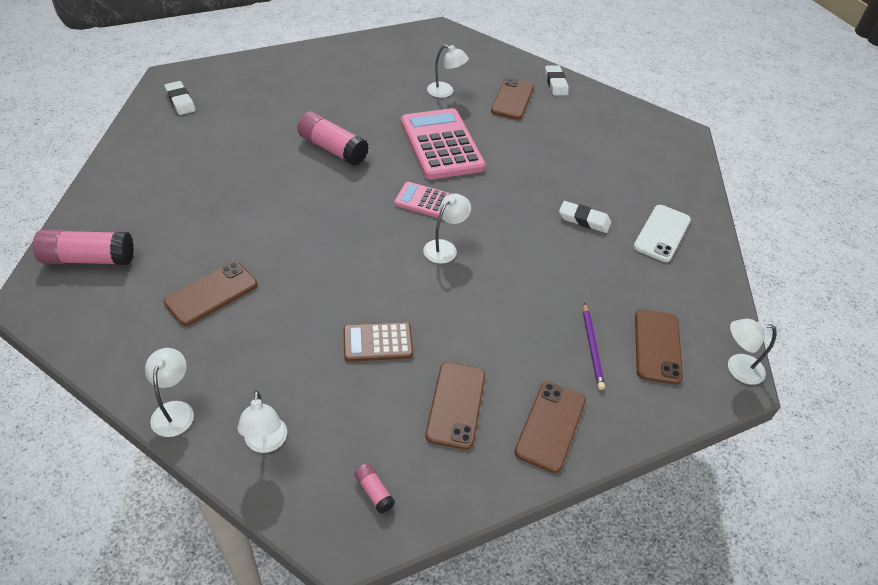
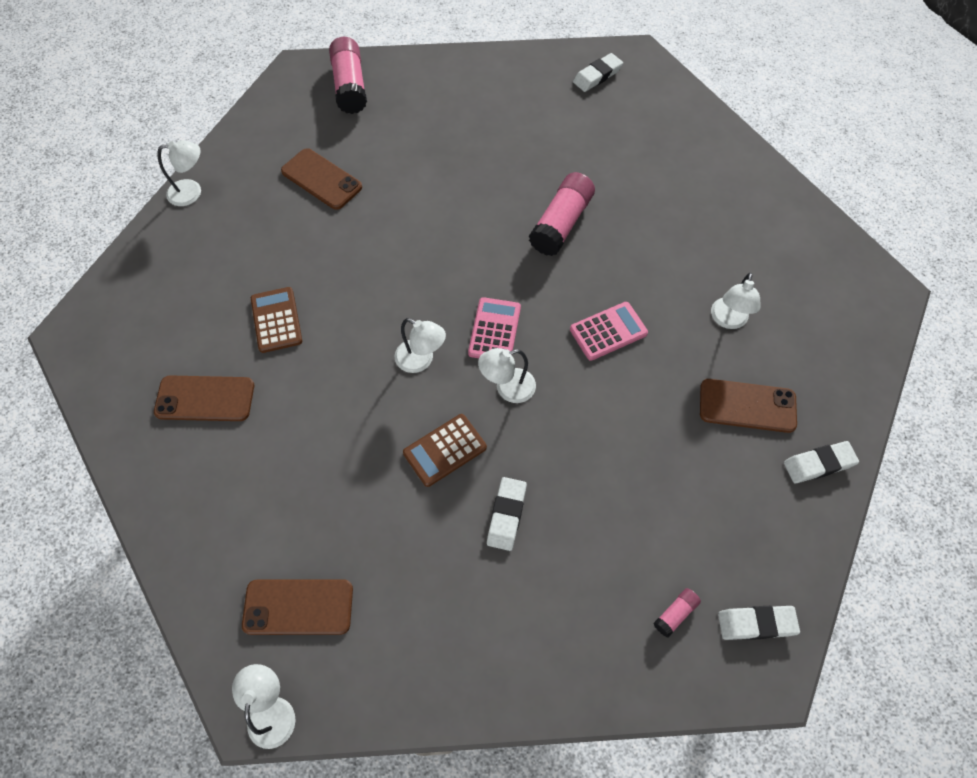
camera: 85 degrees right, 15 degrees up
(266, 443) = (161, 260): white lamp -> white lamp (507, 388)
(374, 492) = (113, 346): pink glue stick -> pink glue stick (675, 614)
(441, 145) = (608, 331): pink calculator -> pink calculator, size x0.54
(529, 245) = (445, 450): none -> brown calculator
(550, 426) = (182, 489): brown phone -> none
(592, 347) = (290, 529): purple pencil -> none
(655, 129) = (756, 624): none -> white eraser
(662, 233) = (504, 622): white phone -> none

